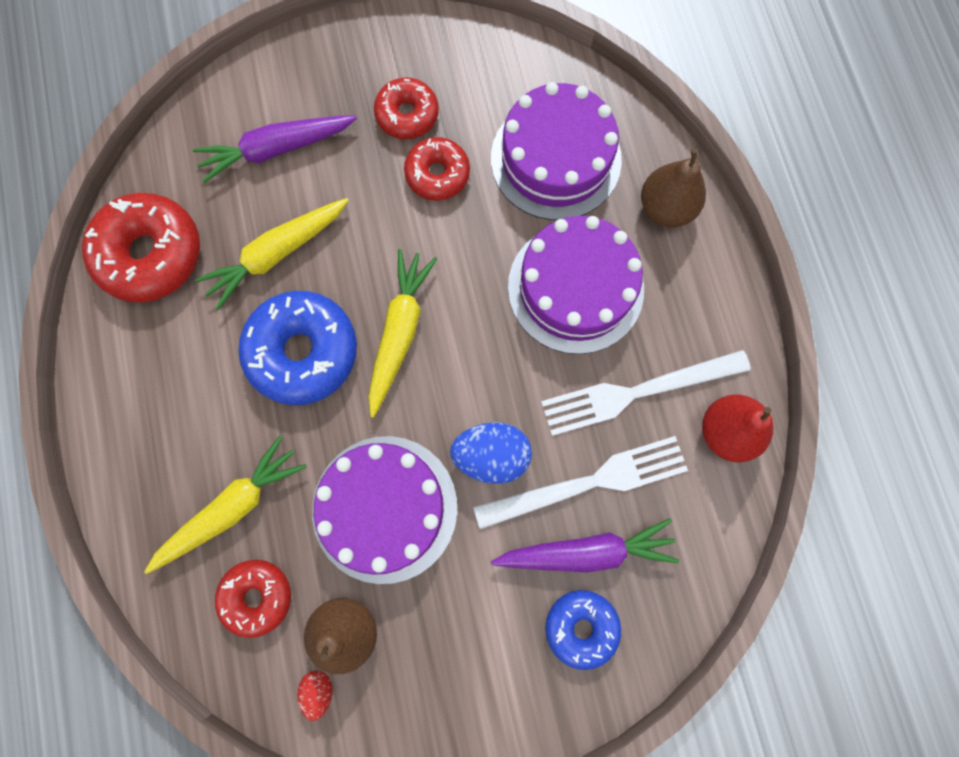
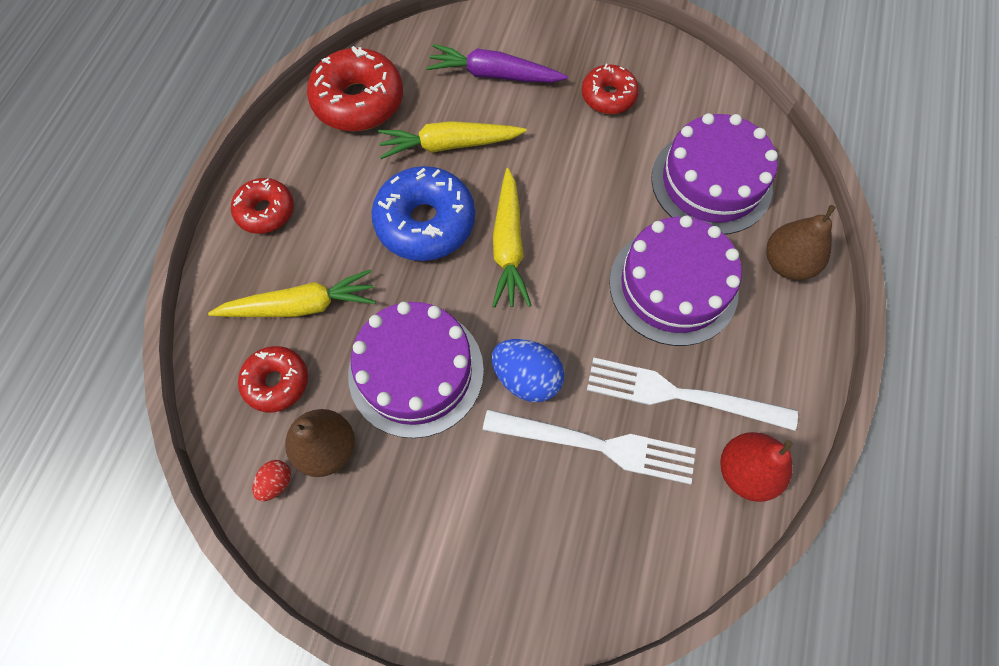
camera: 30 degrees right, 10 degrees down
(399, 332) = (508, 246): yellow carrot -> yellow carrot turned 135 degrees clockwise
(437, 174) = (607, 148): red donut -> red donut (265, 211)
(581, 627) = (521, 562): blue donut -> none
(587, 551) = (563, 501): purple carrot -> none

